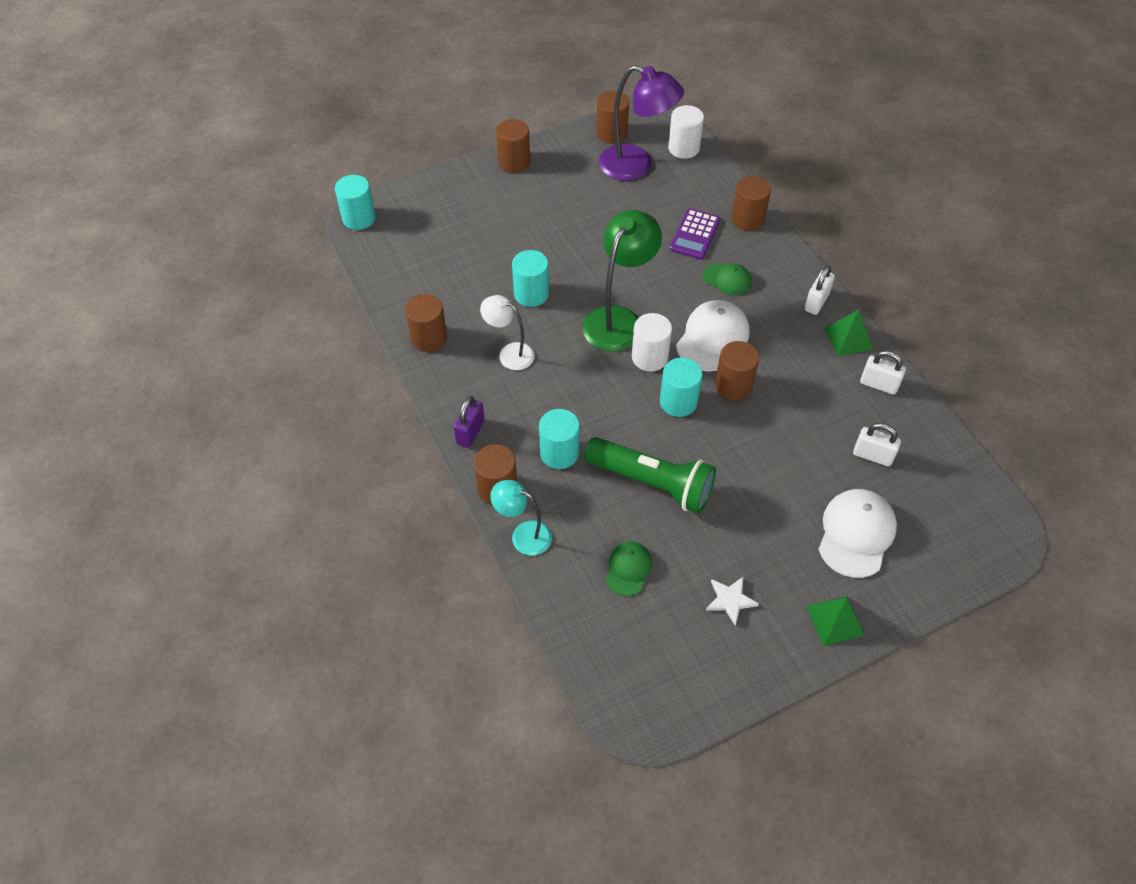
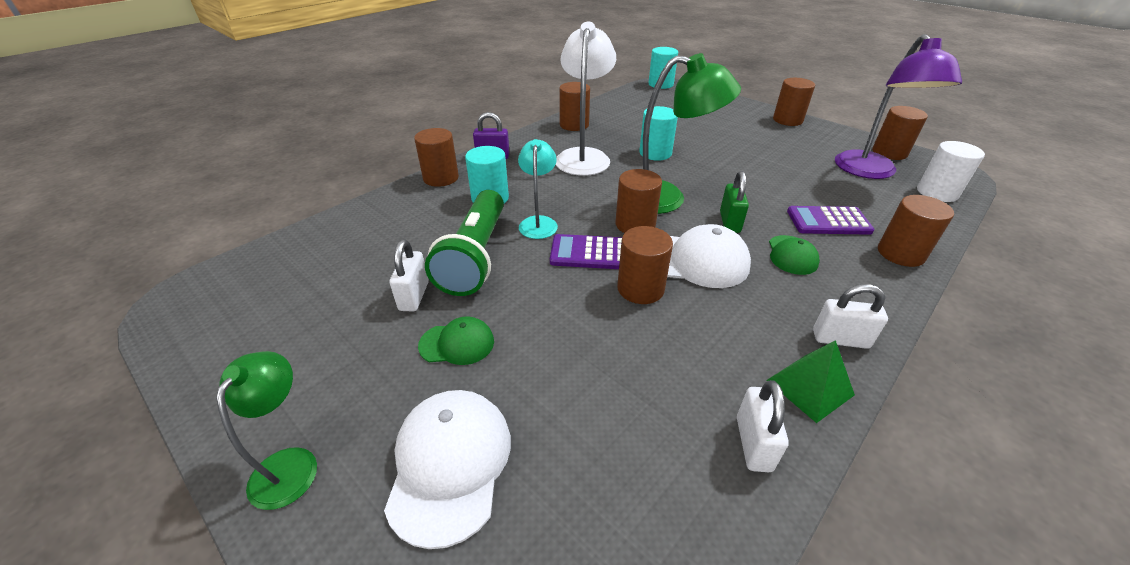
camera: 70 degrees right, 15 degrees down
(509, 353) = (583, 156): white lamp -> white lamp, size x1.71
(523, 535) = (395, 198): turquoise lamp -> turquoise lamp (538, 222)
(628, 569) = (365, 261): green cap -> green cap (457, 343)
(649, 357) = (635, 224): white cylinder -> brown cylinder
(671, 294) = (729, 222): none -> green padlock
(678, 402) = (590, 253): turquoise cylinder -> purple calculator
(730, 600) = (327, 344): white star -> none
(835, 620) = (290, 464): green pyramid -> green lamp
(856, 534) = (450, 464): white cap -> white cap turned 90 degrees counterclockwise
(872, 455) = (607, 460): white padlock -> white padlock (414, 296)

